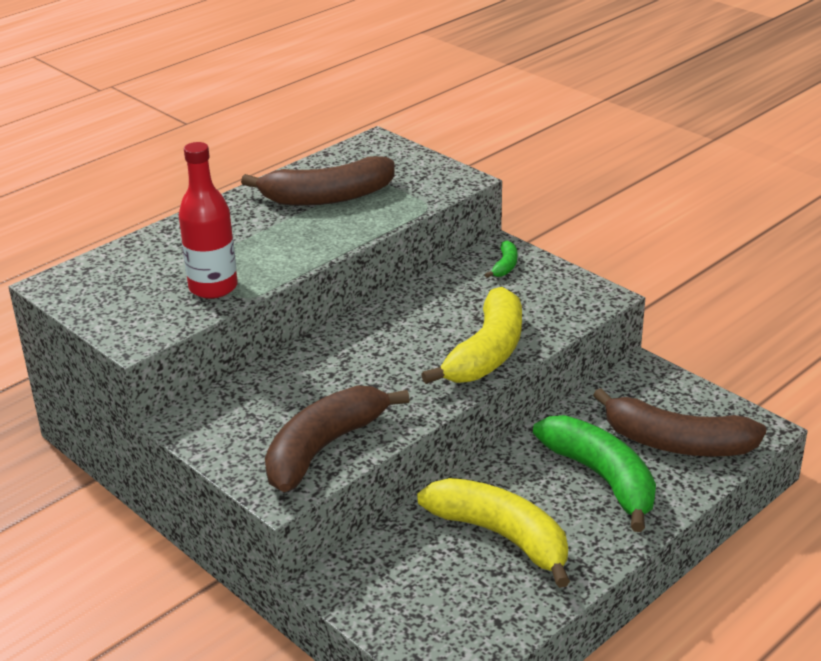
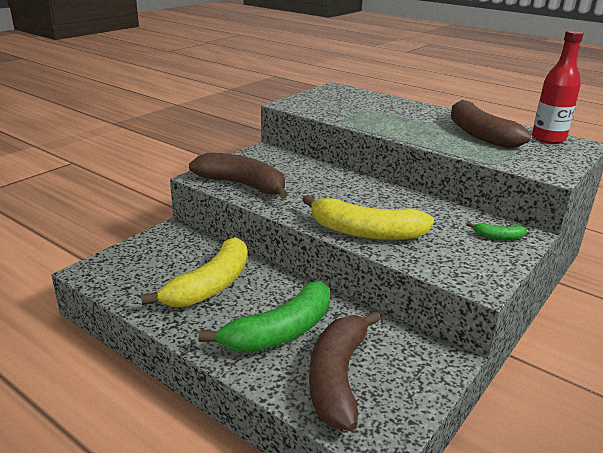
camera: 80 degrees right, 5 degrees down
(213, 287) = (346, 115): red bottle -> red bottle (548, 139)

